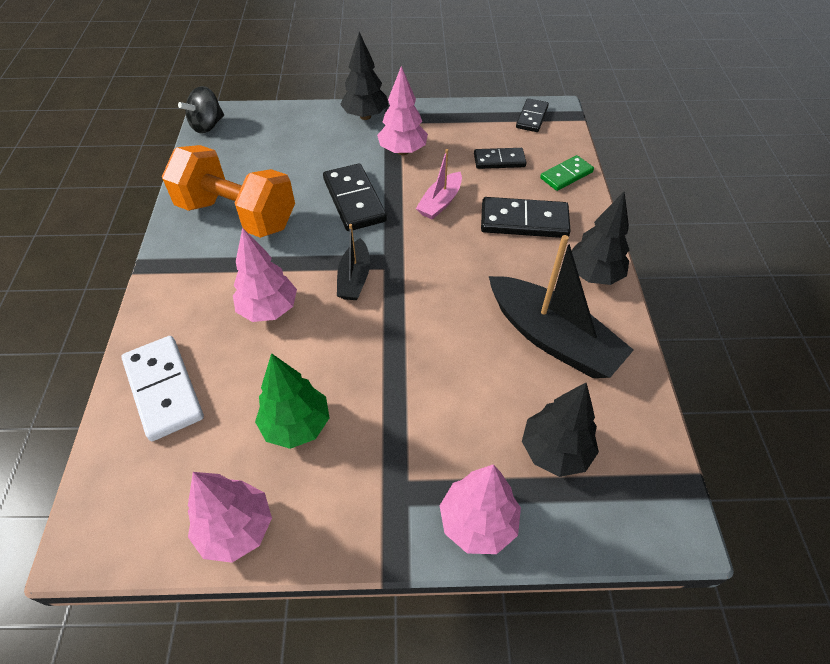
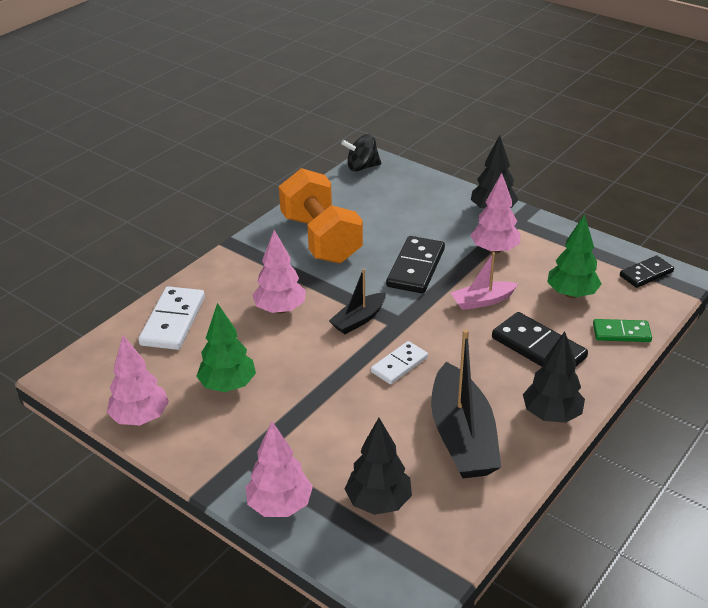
camera: 40 degrees right, 15 degrees down
(434, 302) = (399, 365): none -> white domino
(499, 160) = (571, 294): black domino -> green tree

